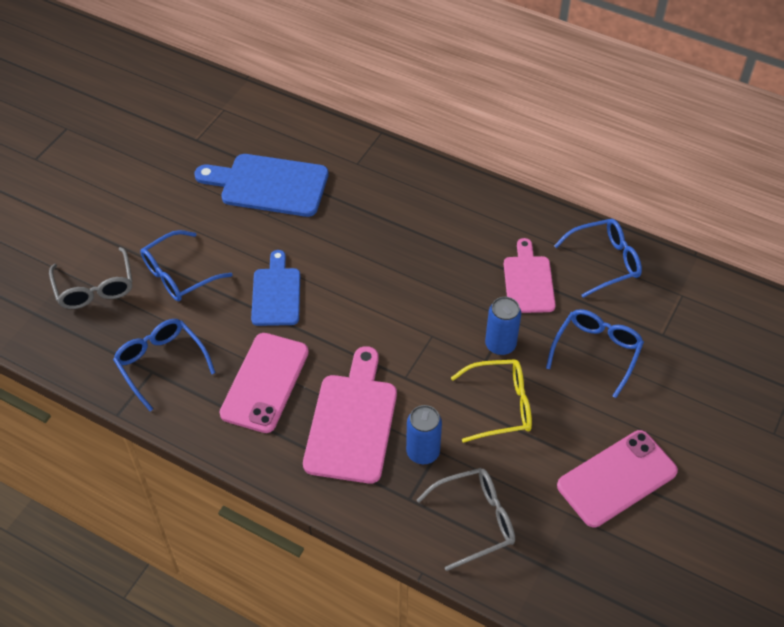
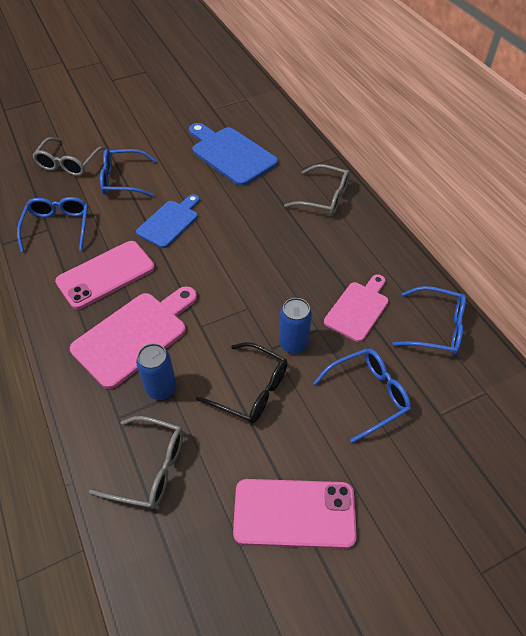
camera: 35 degrees right, 0 degrees up
(406, 186) = (324, 197): none -> grey glasses
(500, 405) = (251, 390): yellow glasses -> black glasses

